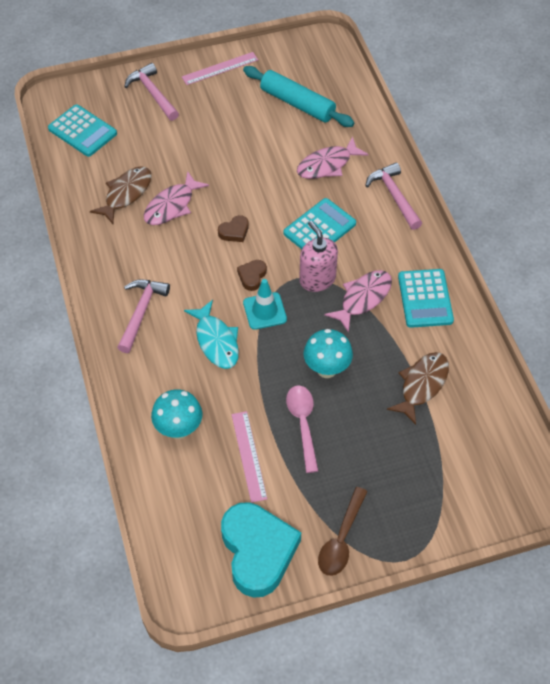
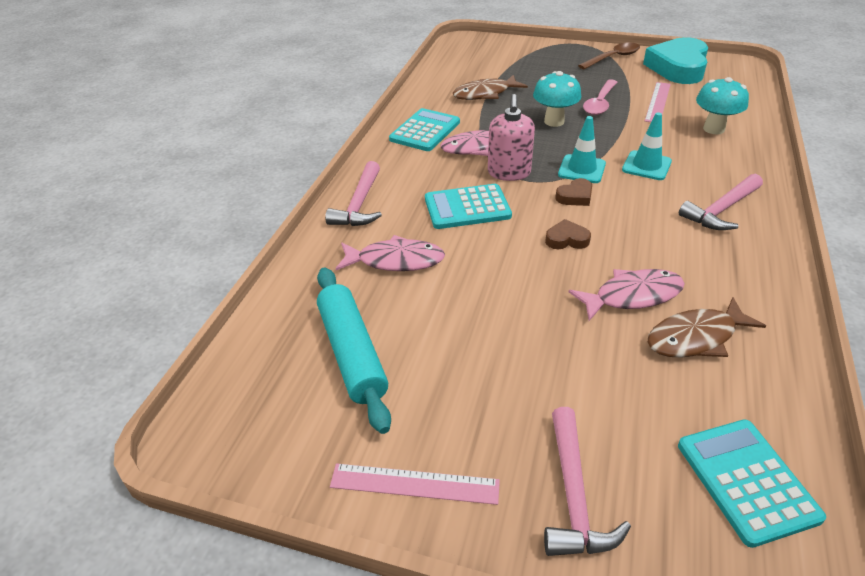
camera: 145 degrees left, 15 degrees down
(216, 341) = (646, 166): turquoise fish -> turquoise traffic cone

